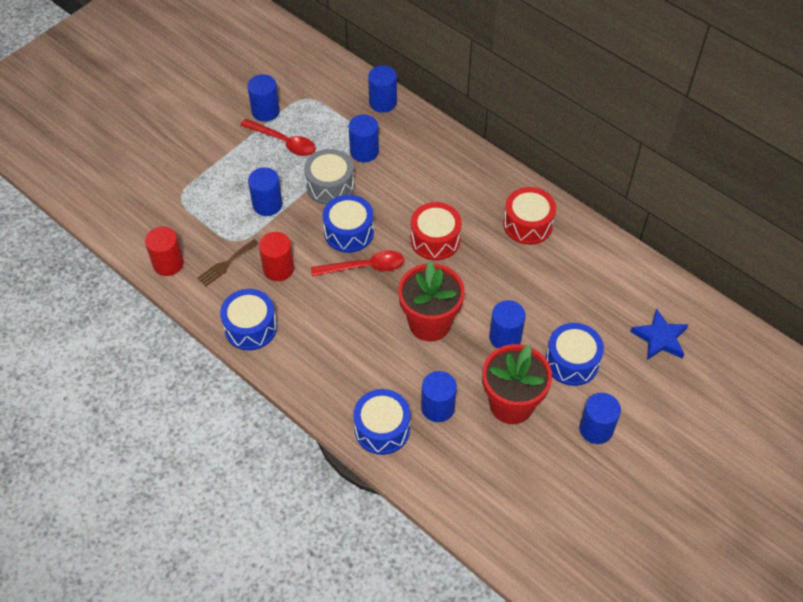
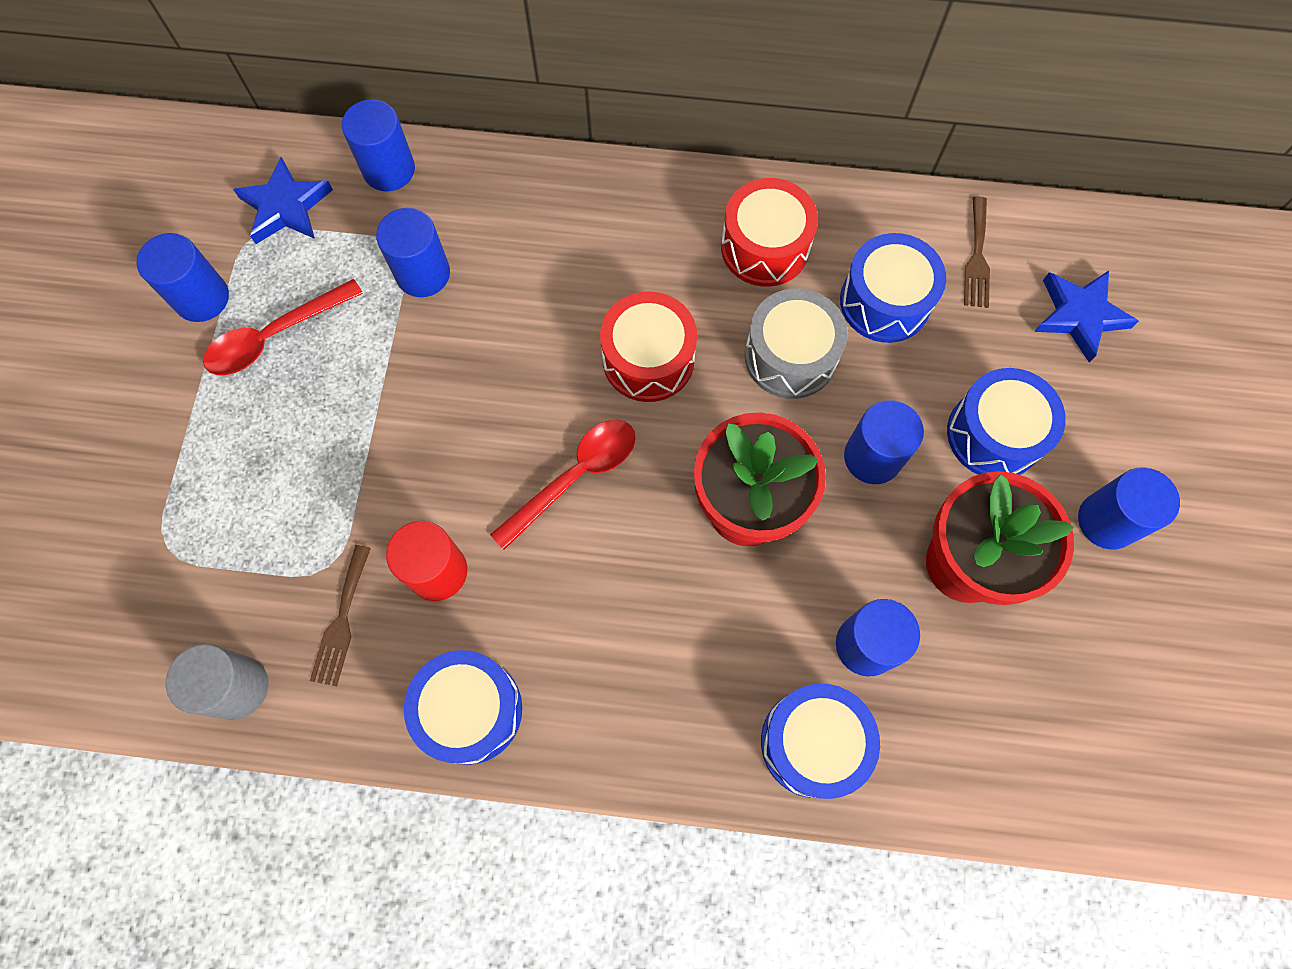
camera: 35 degrees left, 15 degrees up
(168, 263) = (237, 687): red cylinder -> grey cylinder
(267, 204) = (331, 466): blue cylinder -> none
(283, 142) = (275, 336): red spoon -> red spoon turned 150 degrees clockwise
(327, 94) = (286, 207): none -> blue star
(330, 186) = (412, 368): grey drum -> grey drum (790, 356)
(349, 232) = (504, 431): blue drum -> blue drum (884, 302)
(629, 285) = (977, 257): none -> brown fork

